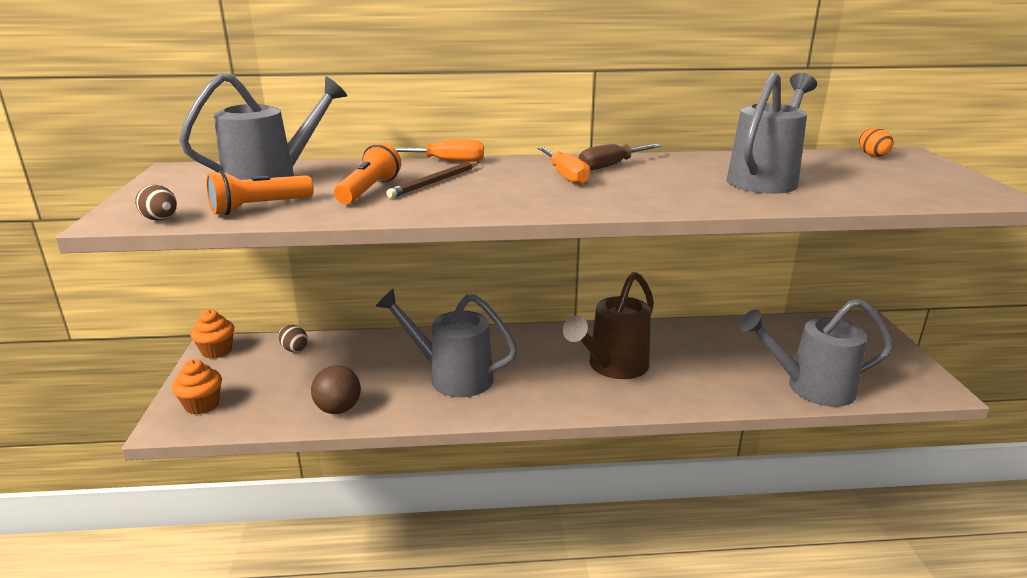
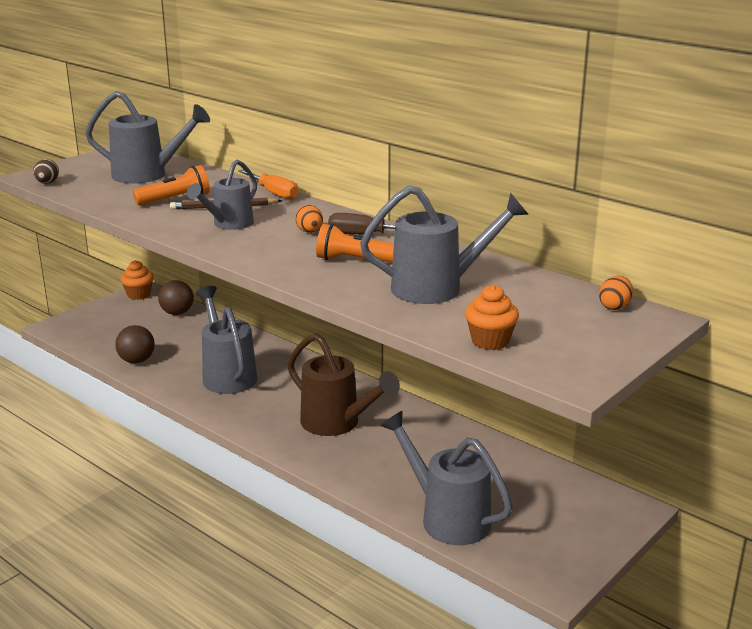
camera: 45 degrees right, 0 degrees up
(202, 405) = (83, 323): orange cupcake -> orange cupcake (490, 341)
(259, 207) = (100, 191): orange flashlight -> orange flashlight (355, 260)
(294, 349) = (177, 313): brown egg -> brown ball
(483, 192) = (229, 224): none -> grey watering can
(565, 176) = (309, 232): orange screwdriver -> orange egg
(613, 367) = (337, 423): brown watering can -> brown watering can turned 135 degrees counterclockwise

